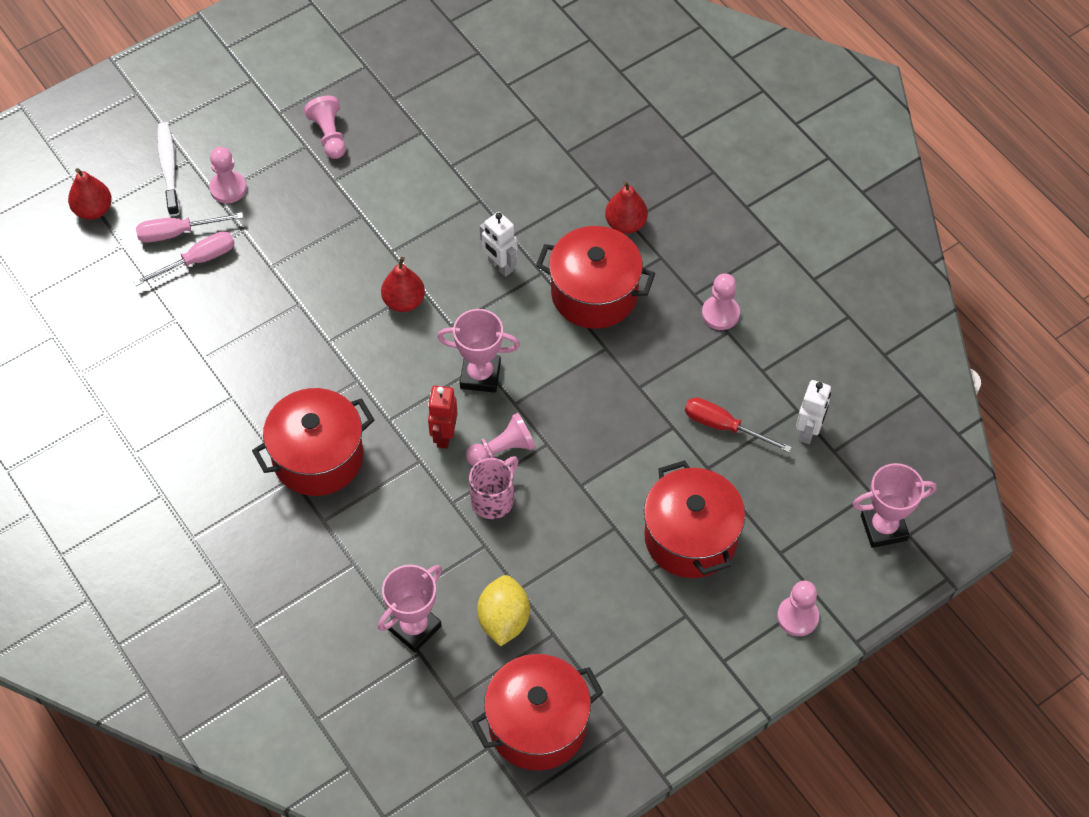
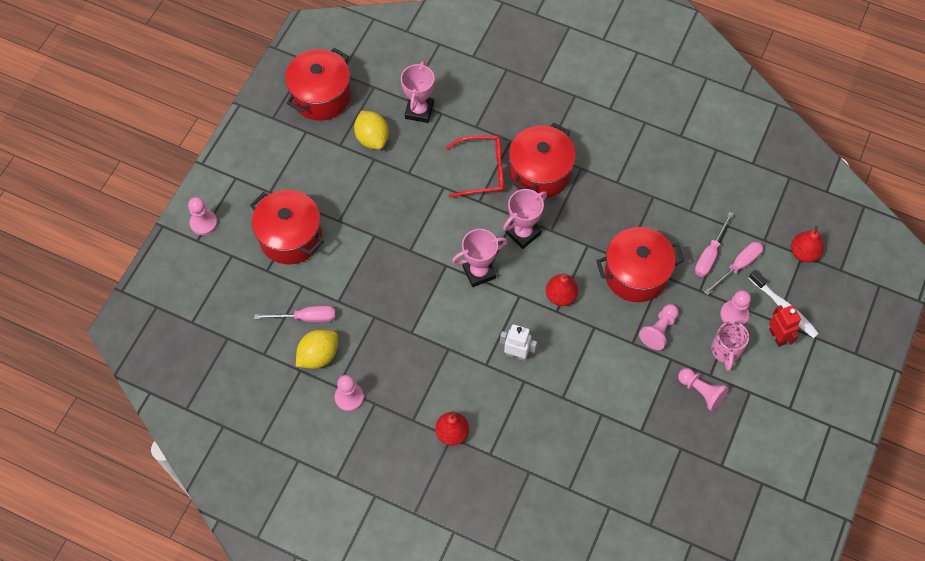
camera: 150 degrees right, 5 degrees up
(388, 498) = (483, 171): none -> red glasses
(444, 436) = (475, 223): red robot -> red robot (777, 336)
(493, 499) = (421, 201): pink mug -> pink mug (726, 351)
(502, 450) = (434, 232): pink pawn -> pink pawn (659, 330)
(594, 294) = (442, 367): red pot -> red pot (636, 274)
(724, 426) = (306, 318): red screwdriver -> pink screwdriver
(731, 376) = (318, 355): none -> yellow lemon
(808, 431) = (249, 342): white robot -> none
(883, 528) = (174, 303): pink trophy -> pink trophy (523, 233)

